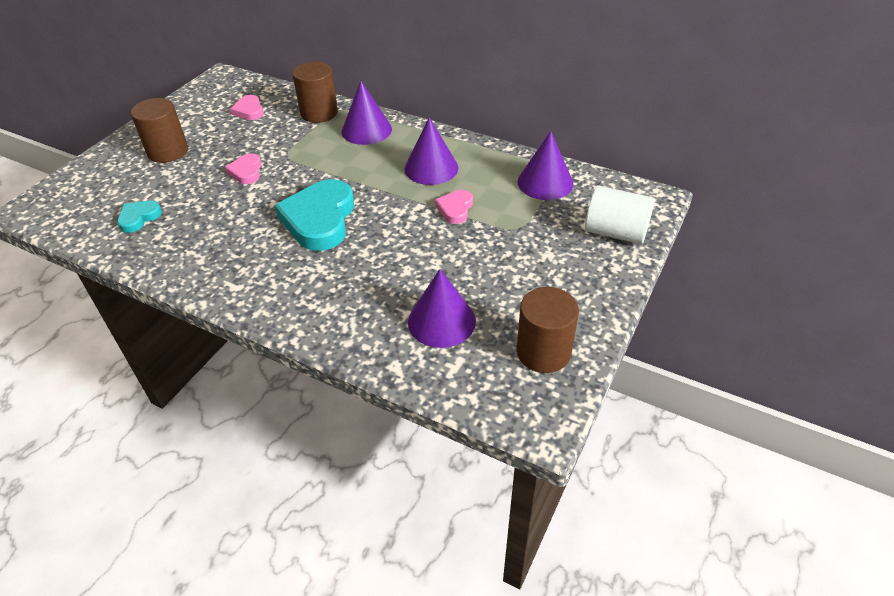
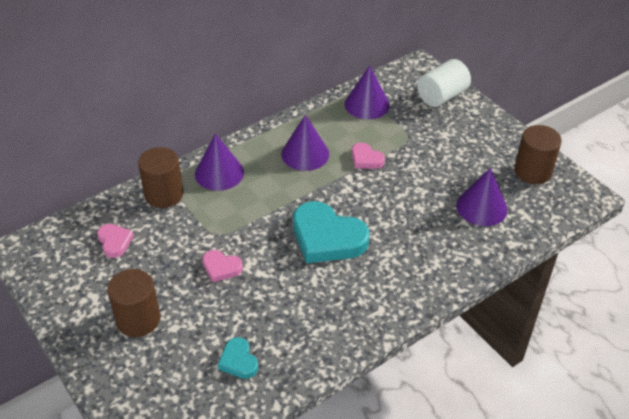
camera: 65 degrees left, 0 degrees up
(249, 110) = (114, 242): pink heart -> pink heart turned 120 degrees counterclockwise

